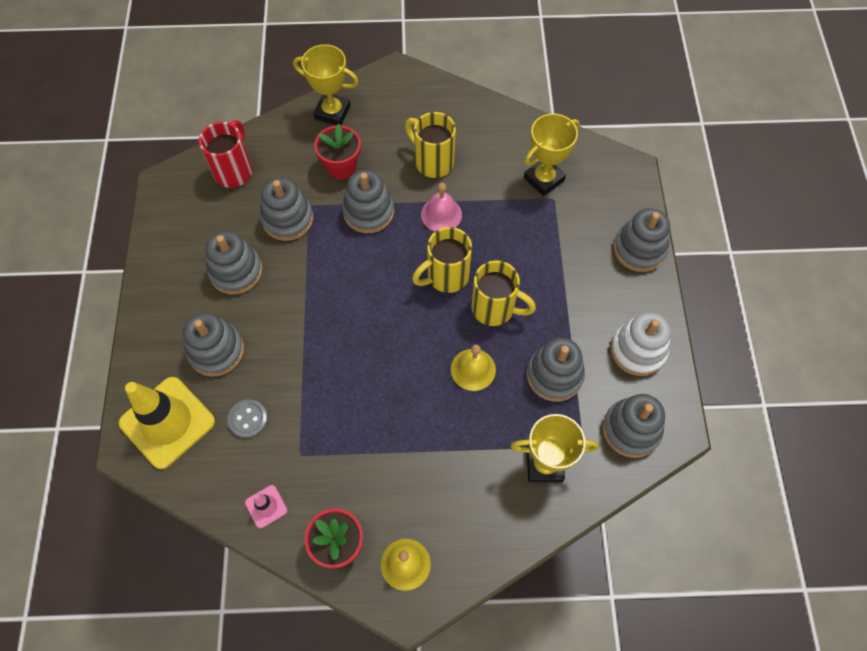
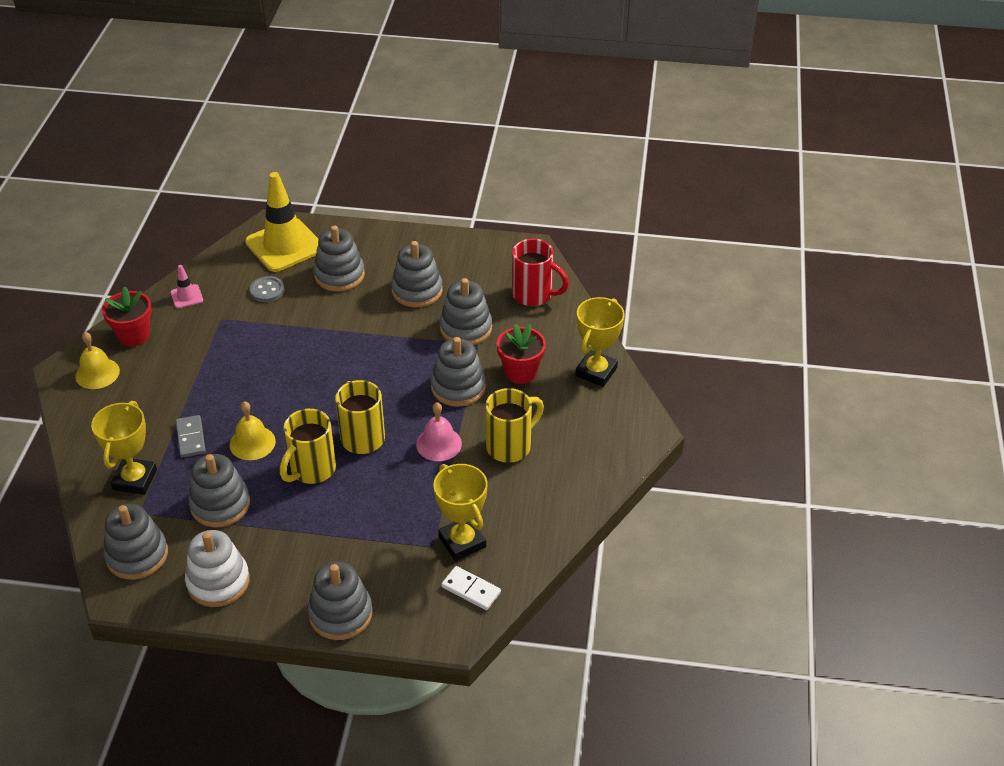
camera: 100 degrees right, 20 degrees down
(479, 429) = (191, 438): none -> grey domino
(588, 165) = (471, 589): none -> white domino

